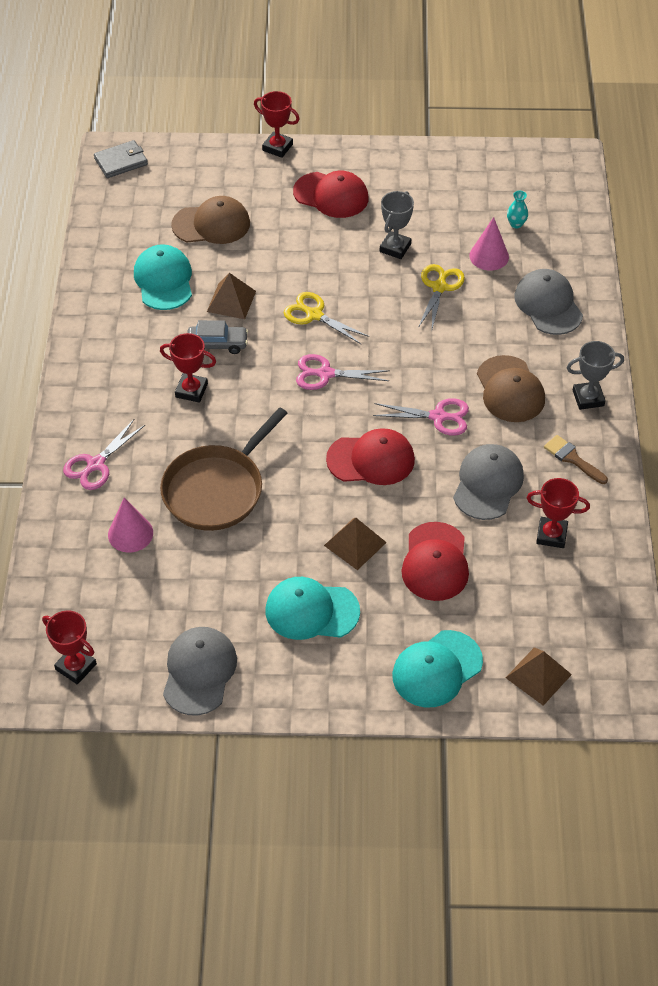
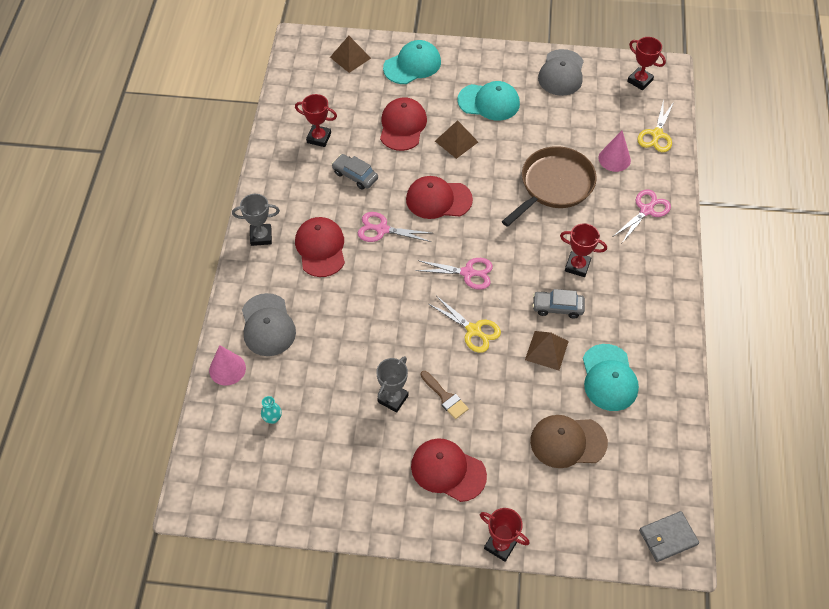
camera: 175 degrees left, 5 degrees up
(439, 287) = (359, 351): yellow scissors -> yellow scissors (656, 134)
(488, 484) = (355, 175): grey cap -> grey car
(489, 256) = (307, 382): pink cone -> pink cone (227, 369)
(510, 389) = (320, 248): brown cap -> red cap
(572, 458) = (288, 190): brown brush -> brown brush (445, 397)

